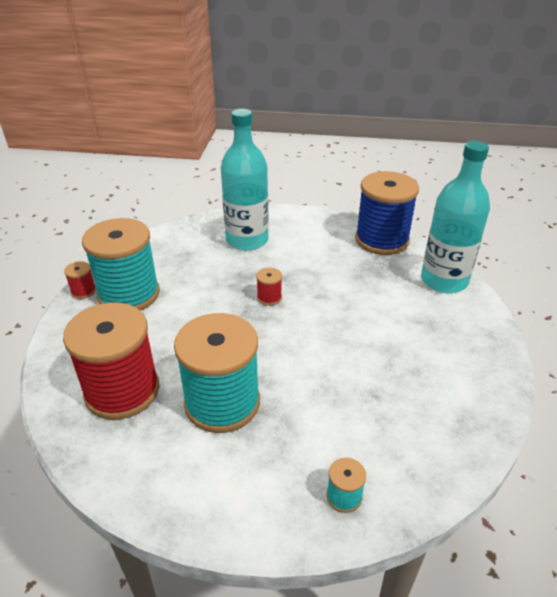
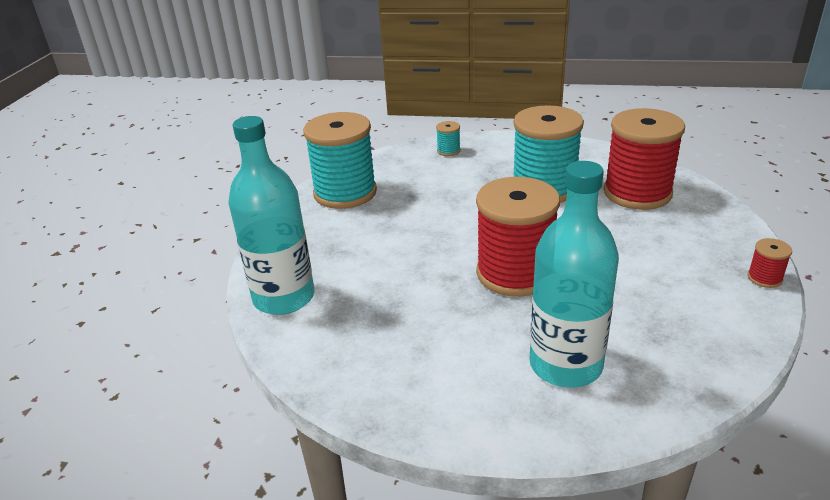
camera: 175 degrees left, 5 degrees down
(129, 294) = (699, 275): turquoise spool -> turquoise spool (345, 193)
(269, 297) = (515, 273): red spool -> red spool, size x2.47
(382, 240) = (338, 366): blue spool -> none

